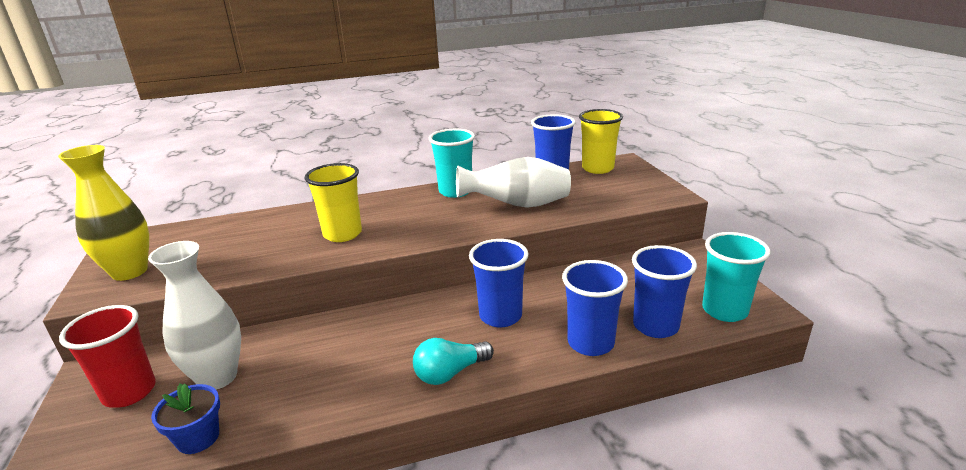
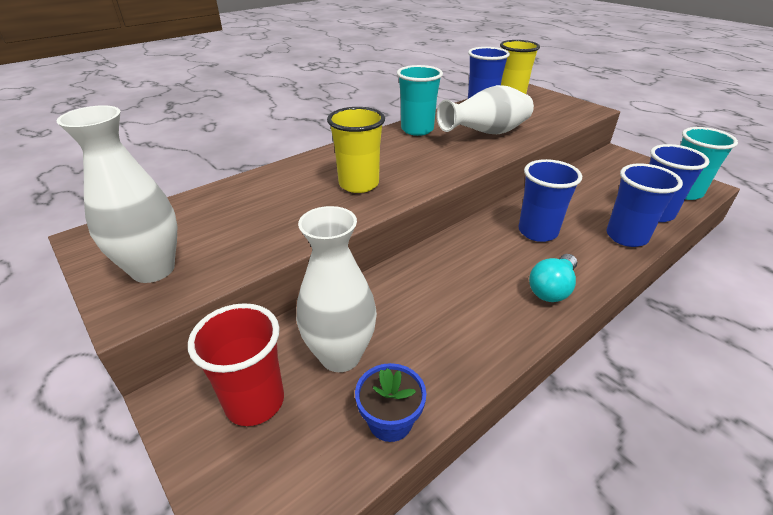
camera: 25 degrees left, 10 degrees up
(129, 271) = (153, 269): yellow vase -> white vase

